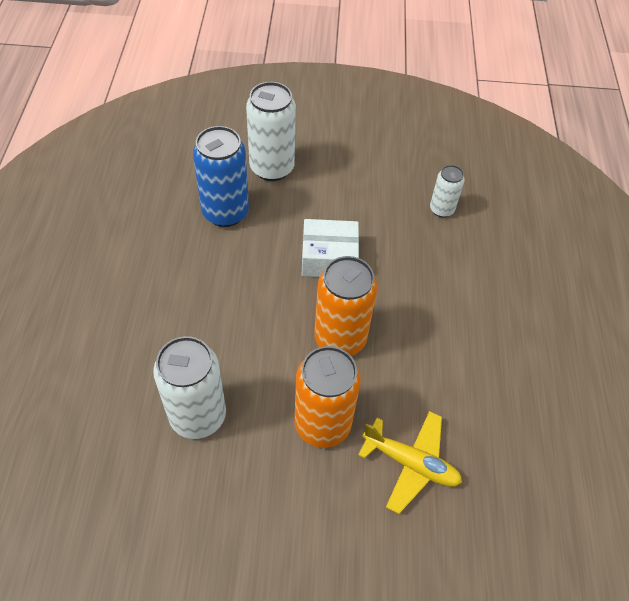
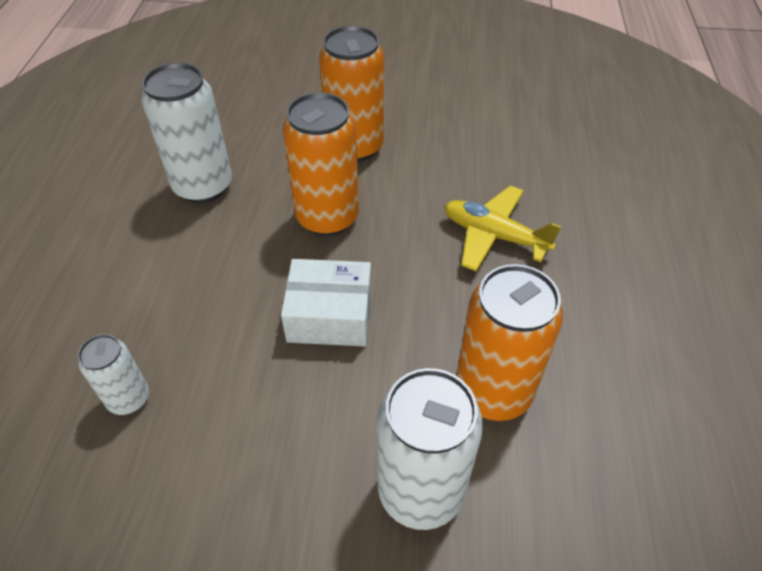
camera: 175 degrees left, 5 degrees down
(198, 416) = (480, 154): white can -> white can (203, 186)
(225, 212) = (493, 392): blue can -> orange can
(411, 463) = (275, 121): yellow plane -> yellow plane (494, 236)

